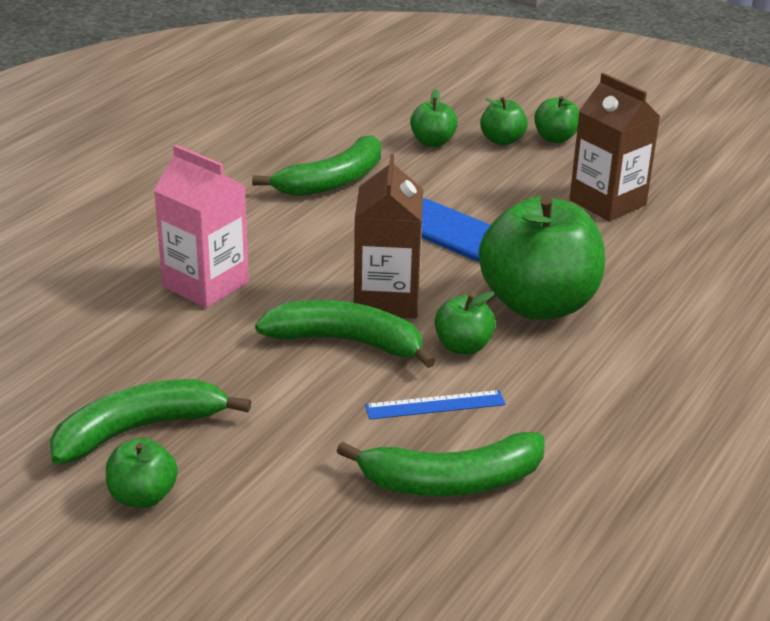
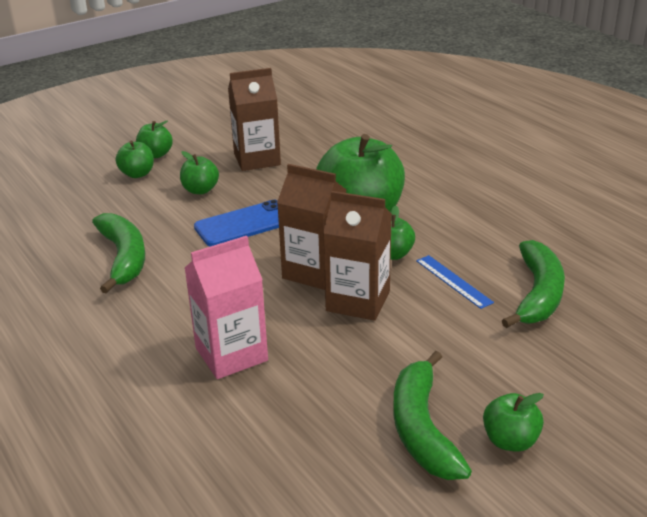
camera: 65 degrees left, 0 degrees up
(346, 342) = (358, 301): green banana -> brown carton
(432, 142) = (110, 201): green apple -> green apple (200, 190)
(435, 405) = (453, 281): blue ruler -> blue ruler turned 45 degrees counterclockwise

